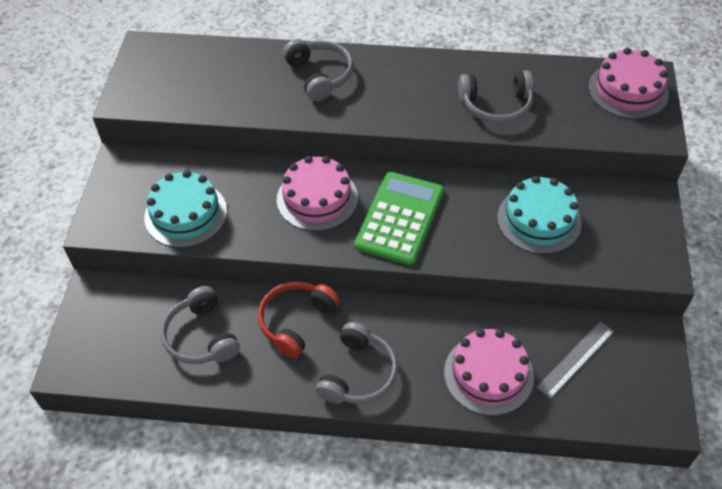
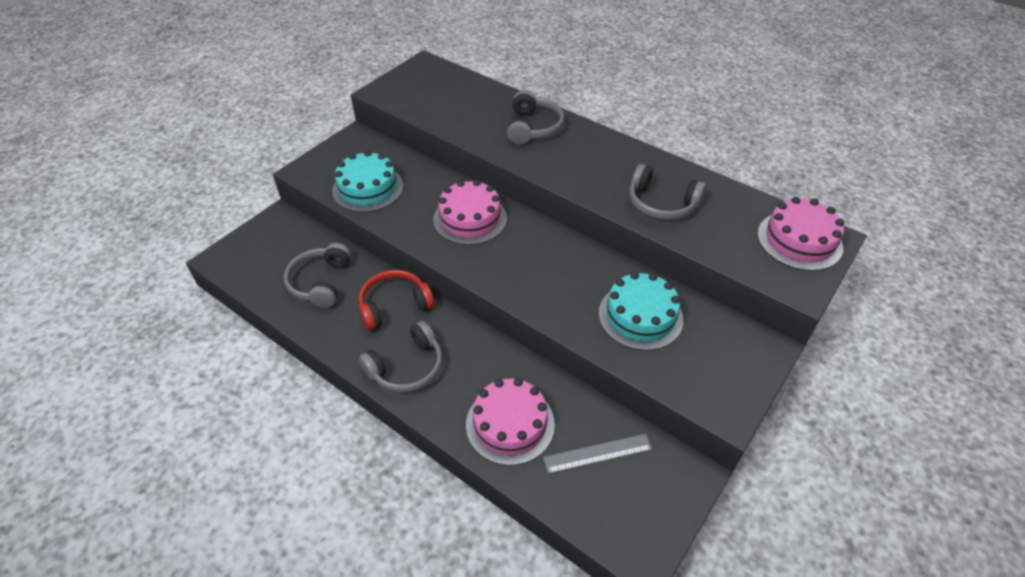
camera: 30 degrees right, 5 degrees down
(399, 218) = (521, 261): green calculator -> none

